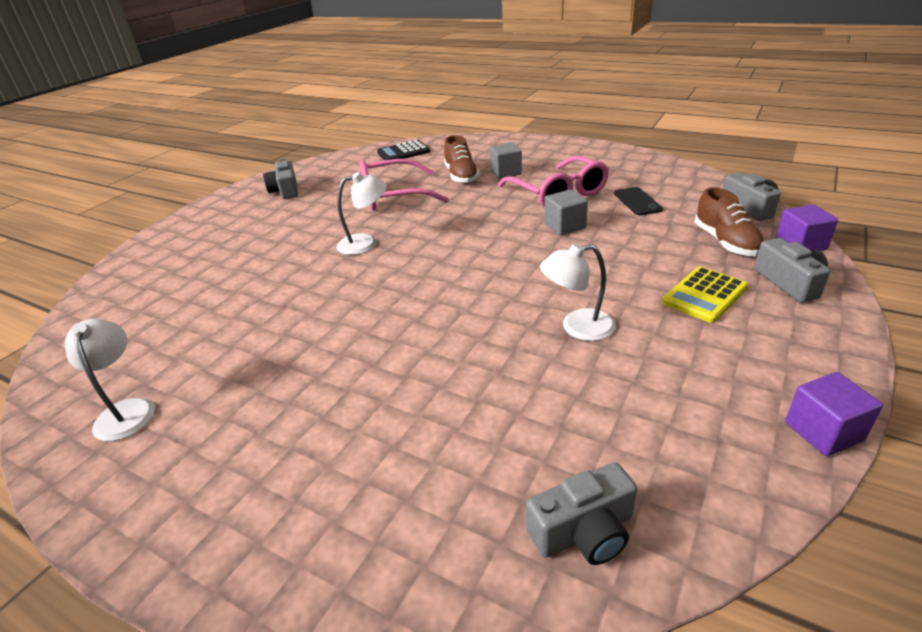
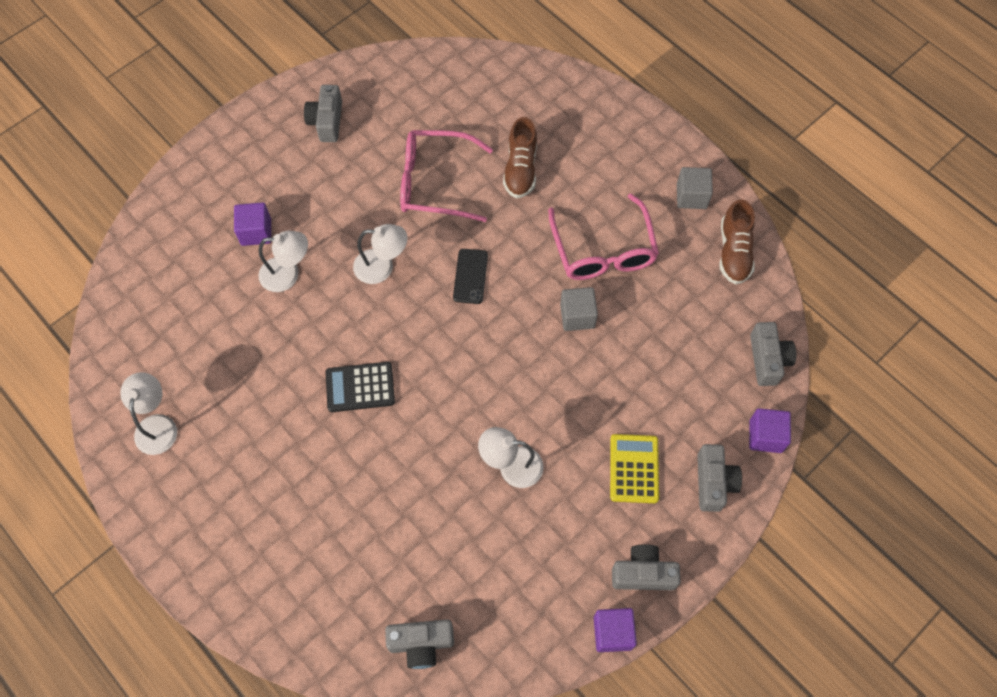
camera: 15 degrees right, 30 degrees up
(232, 253) = (256, 232): none -> purple cube
(271, 268) = (288, 274): none -> white lamp
(403, 152) = (479, 80): black calculator -> black calculator (360, 387)
(505, 172) = (571, 181): grey cube -> grey cube (691, 196)
(637, 201) = (670, 301): black phone -> black phone (470, 276)
(704, 295) = (634, 469): yellow calculator -> yellow calculator turned 120 degrees clockwise
(725, 242) = (704, 405): brown shoe -> brown shoe (734, 252)
(798, 367) = (643, 573): none -> grey camera

